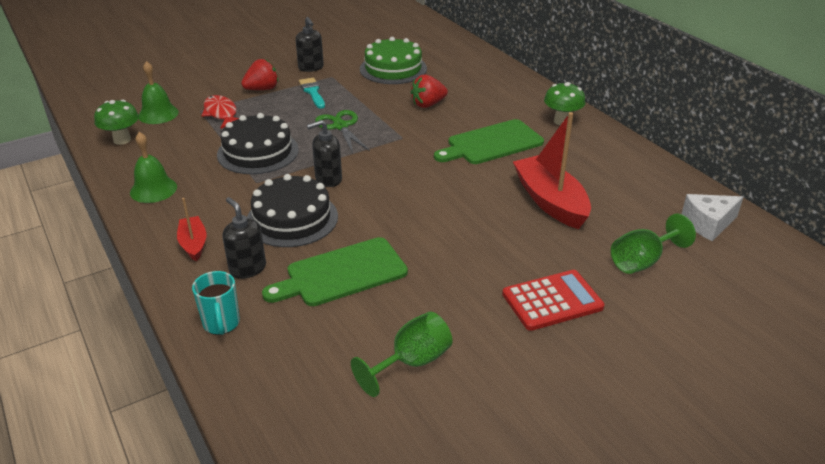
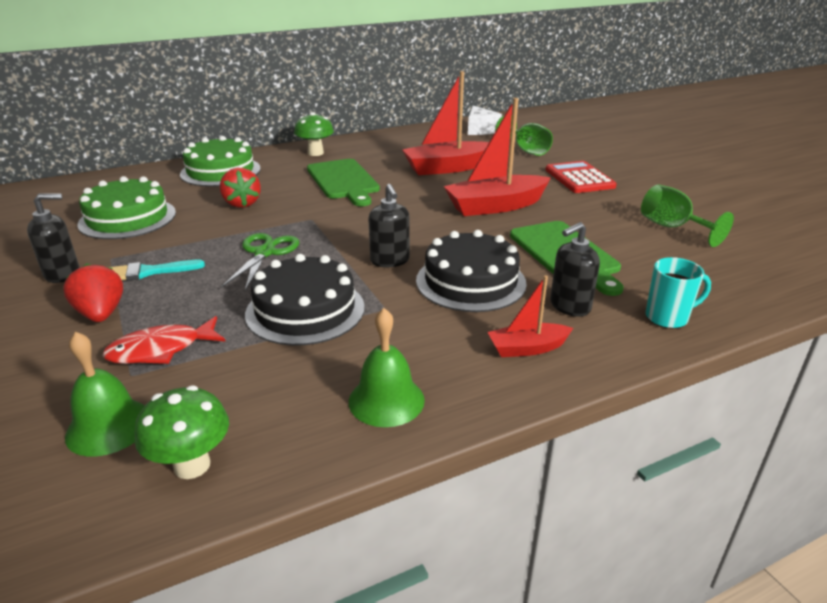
camera: 85 degrees left, 5 degrees down
(340, 126) = (264, 253): green scissors -> green scissors turned 120 degrees clockwise
(449, 233) = (495, 206): none -> red boat
(495, 85) = (220, 171): none -> green cake

